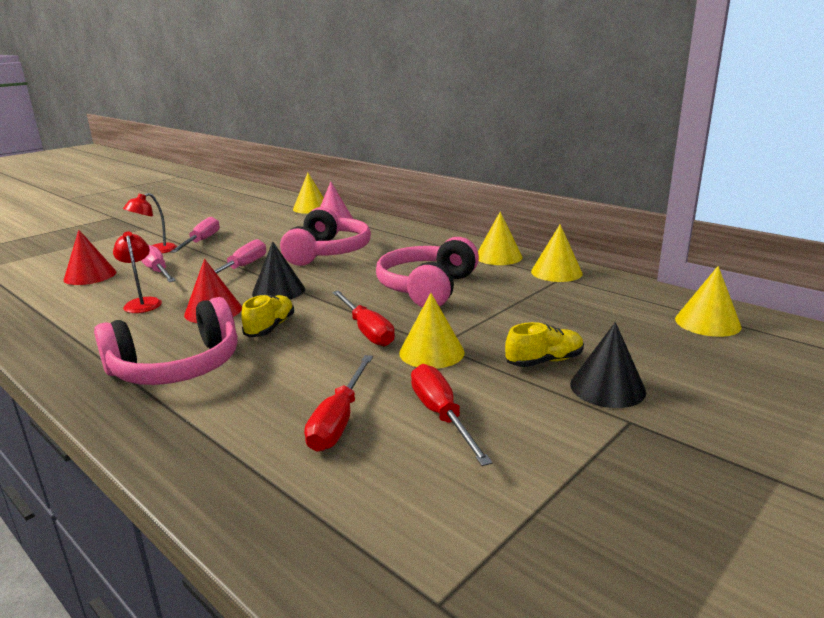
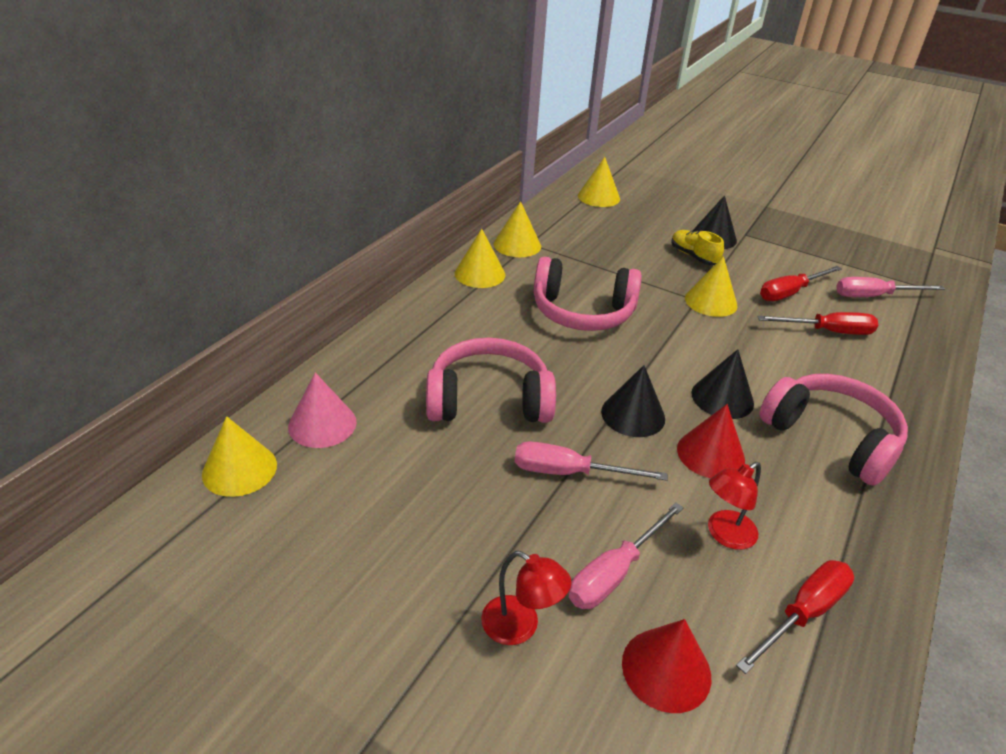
camera: 105 degrees left, 15 degrees up
(201, 241) = (458, 572): pink screwdriver -> pink screwdriver (874, 296)
(270, 327) = (722, 398): yellow shoe -> black cone
(366, 331) = (694, 337): red screwdriver -> red screwdriver (803, 614)

